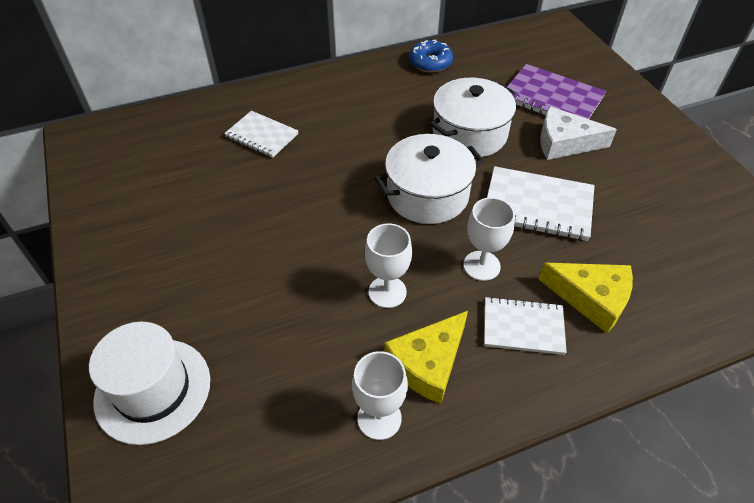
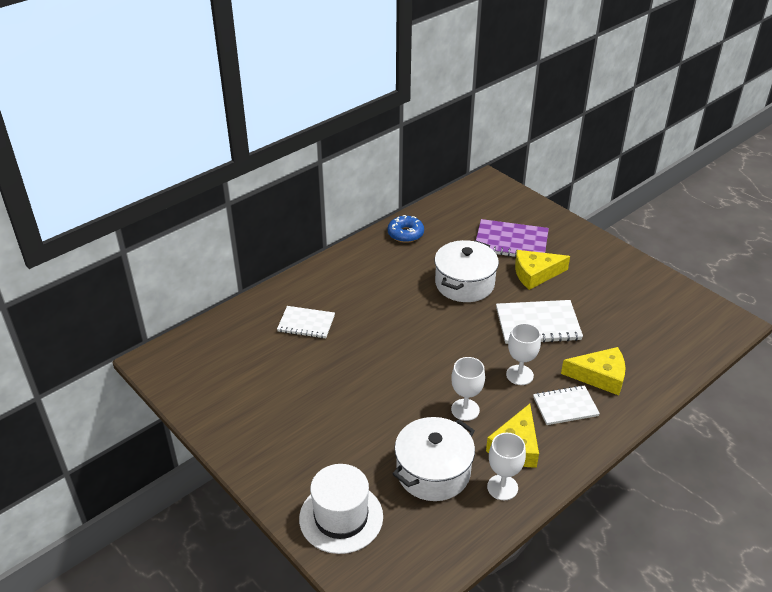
camera: 20 degrees left, 10 degrees down
(427, 195) = (457, 336): white pot -> white pot (433, 472)
(564, 143) = (535, 274): white cheese -> yellow cheese

